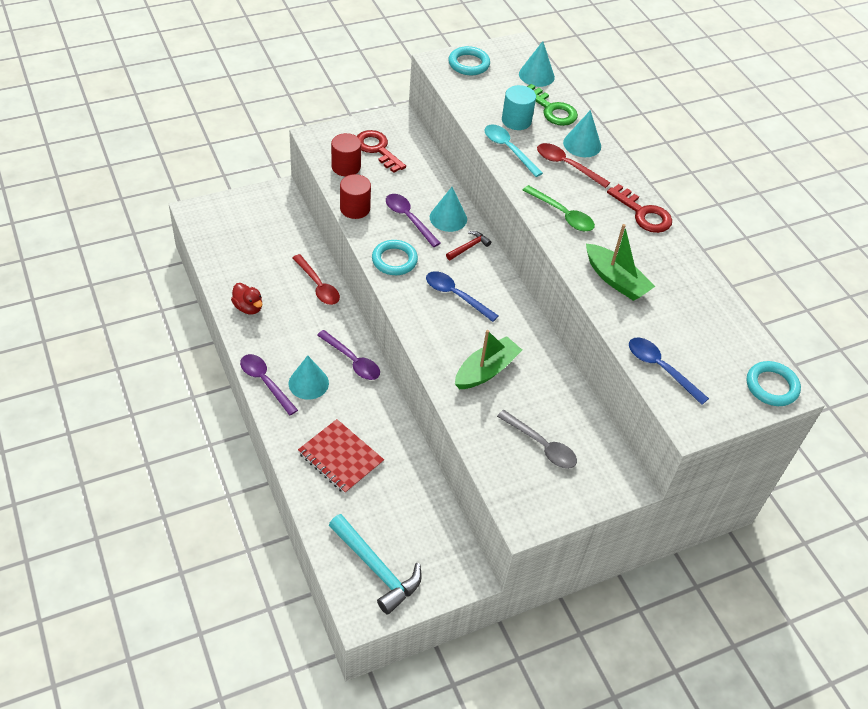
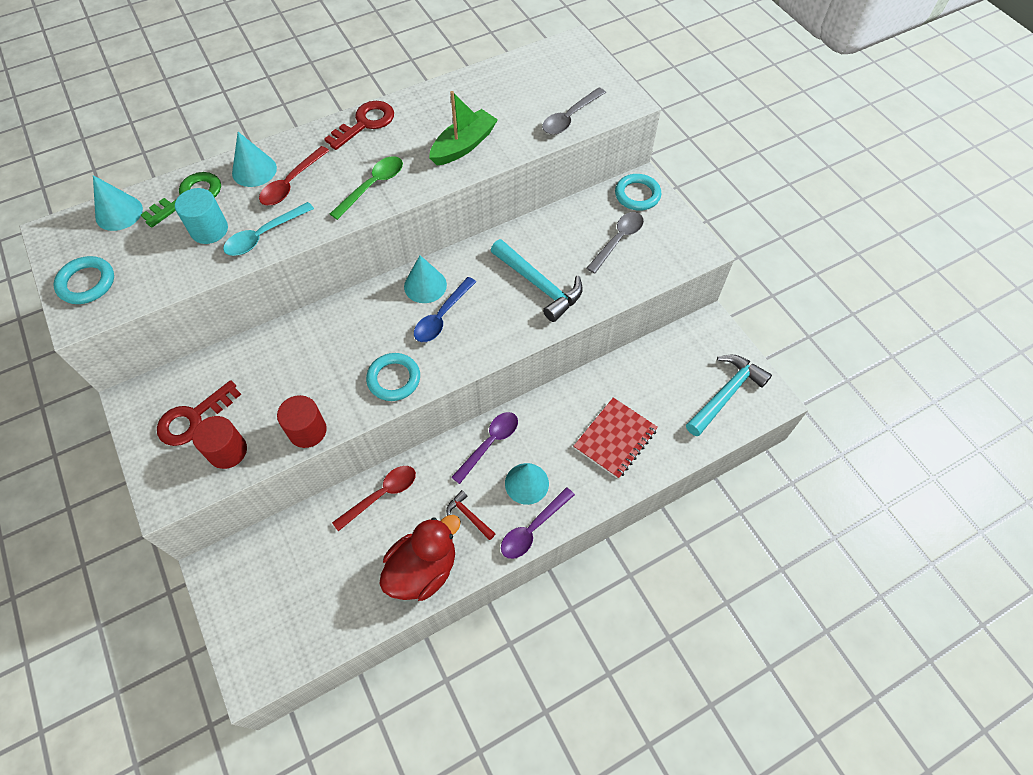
camera: 90 degrees left, 10 degrees up
(248, 307) = (423, 569): red duck -> red duck, size x1.80
(408, 218) = (323, 371): purple spoon -> none
(448, 218) = (321, 331): turquoise cone -> turquoise cone (425, 285)
(469, 247) = (367, 309): red hammer -> red hammer (469, 516)
(486, 370) = (539, 285): green boat -> turquoise hammer
(660, 368) = (569, 118): blue spoon -> grey spoon
(771, 386) = (572, 51): turquoise ring -> turquoise ring (637, 195)

